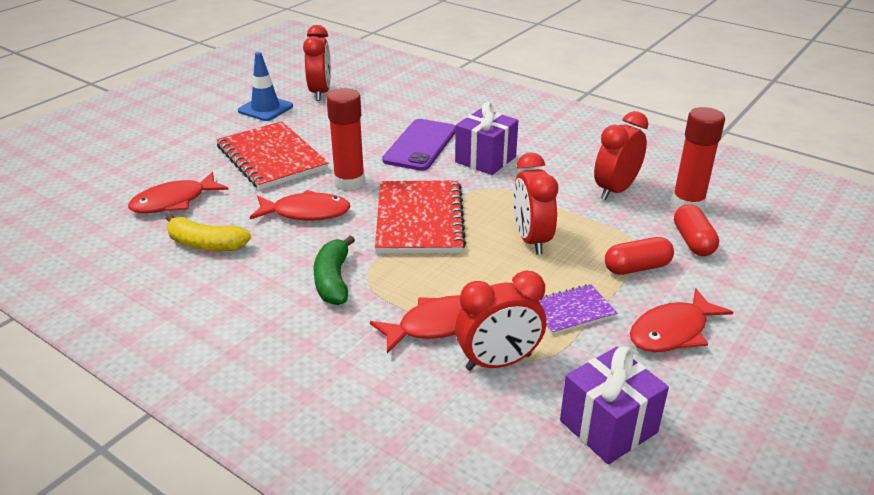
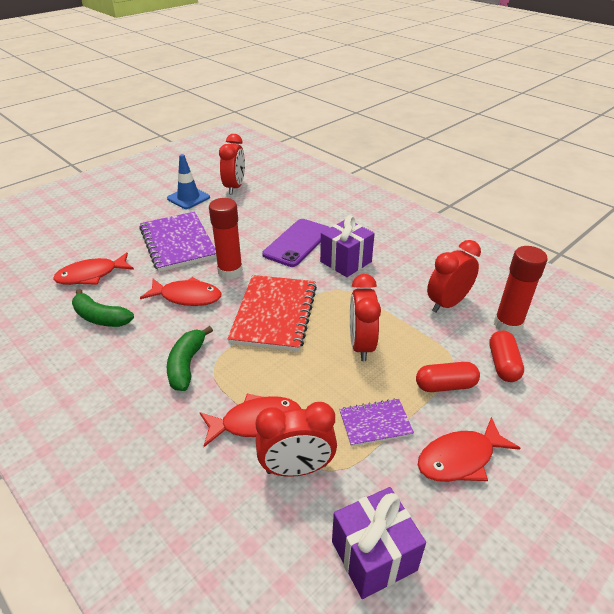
camera: 10 degrees right, 5 degrees up
(206, 244) = (101, 317): yellow banana -> green banana
(271, 158) = (178, 243): red notebook -> purple notebook

